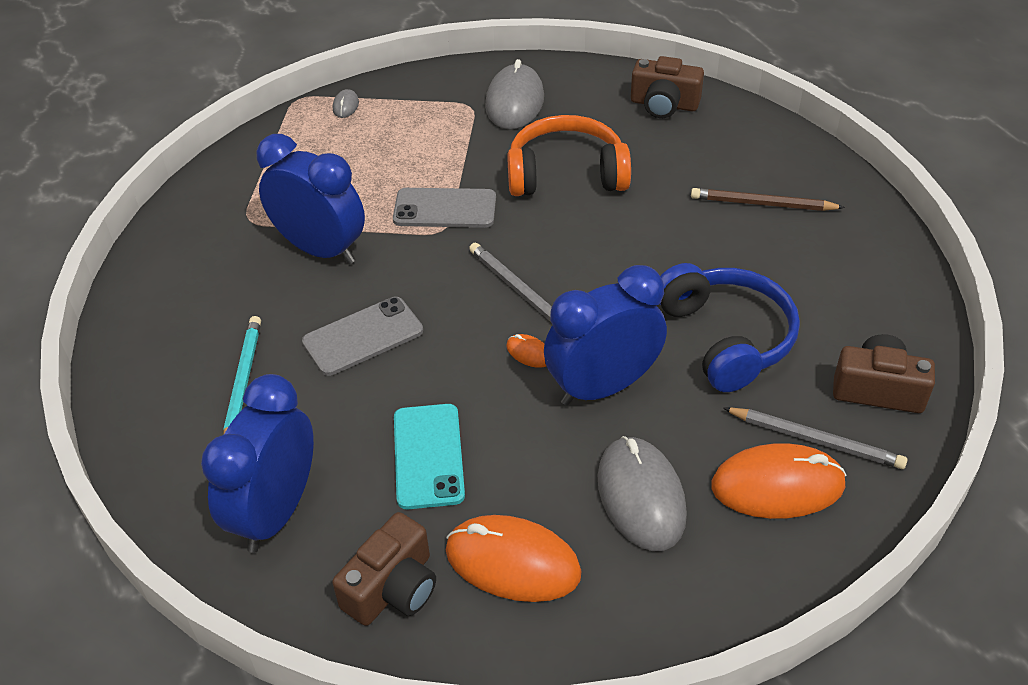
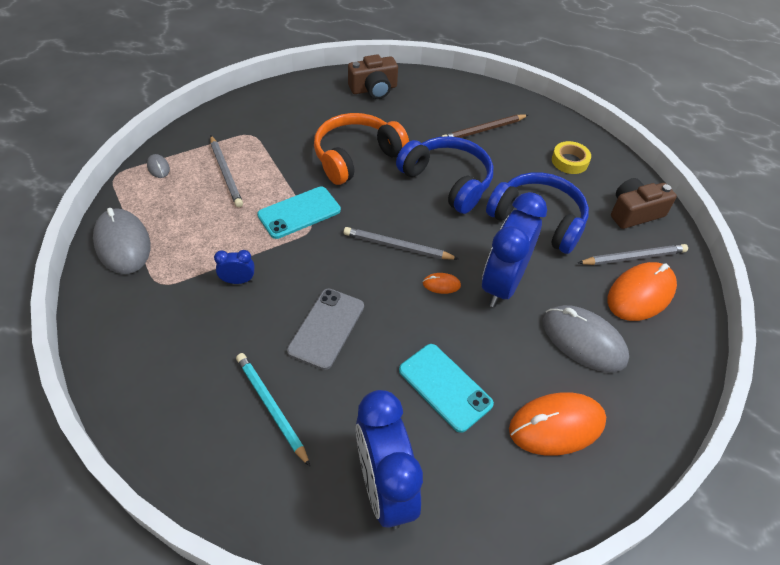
camera: 40 degrees left, 5 degrees up
(321, 250) = (238, 281): blue clock -> blue clock, size x0.43
(392, 588) = (506, 489): brown camera -> none
(406, 137) = (225, 173): none -> grey pencil
(445, 209) = (299, 213): grey phone -> turquoise phone
(515, 102) = (278, 121): grey mouse -> grey mouse (123, 244)
(652, 245) = (447, 181): none -> blue headphones
(848, 288) = (569, 161): none -> yellow tape

